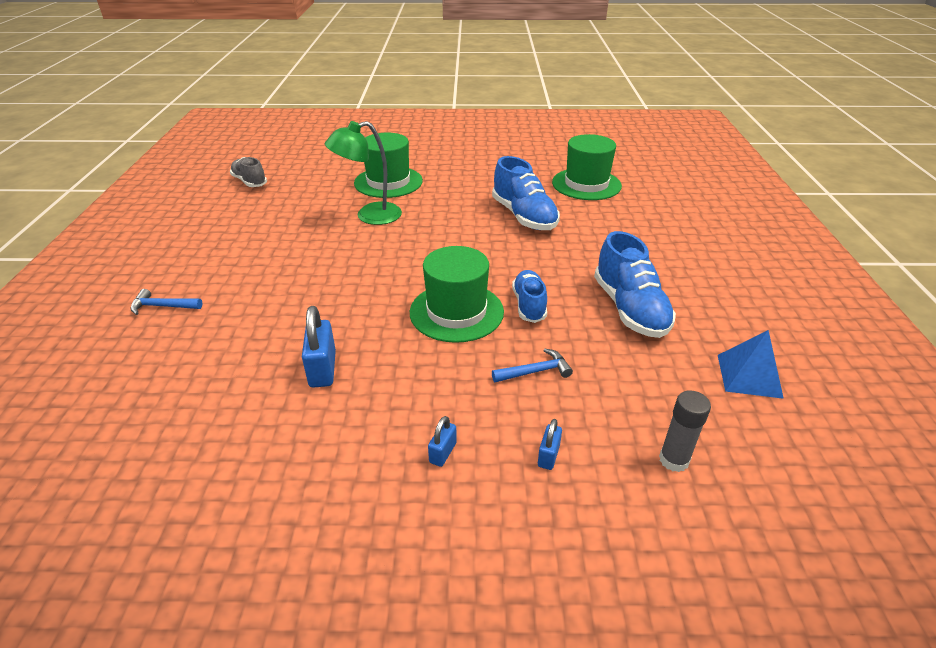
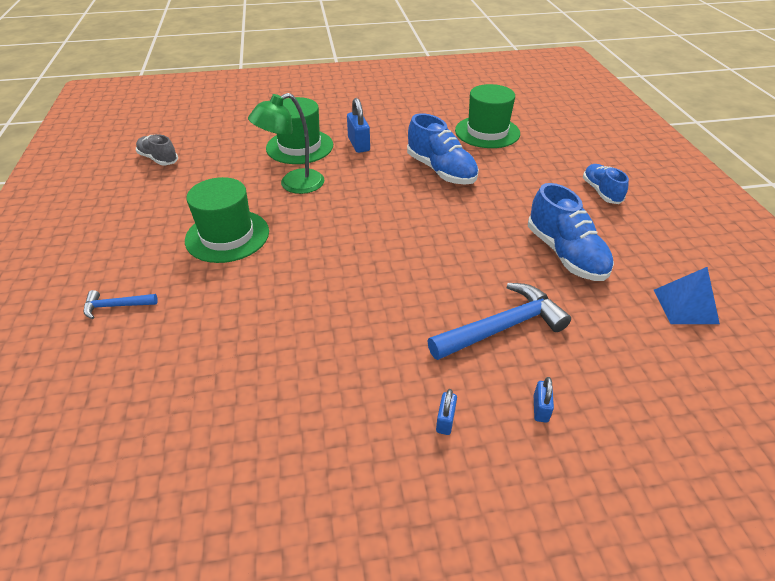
camera: 10 degrees left, 5 degrees up
(322, 369) = (303, 352): blue padlock -> blue padlock (359, 144)
(456, 312) = (410, 276): green hat -> green hat (227, 236)
(529, 305) = (475, 261): blue shoe -> blue shoe (601, 192)
(535, 371) = (502, 327): blue hammer -> blue hammer, size x1.95
(673, 460) = (648, 396): grey glue stick -> none

